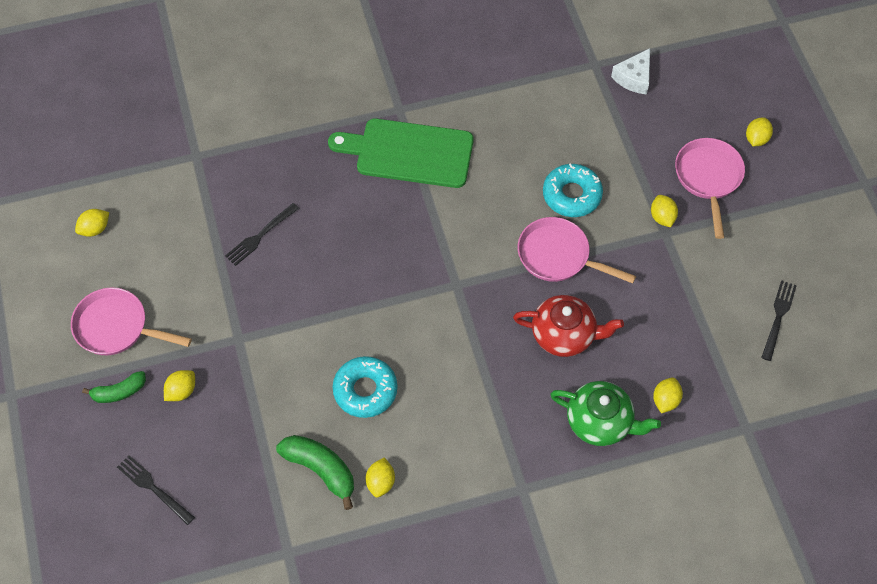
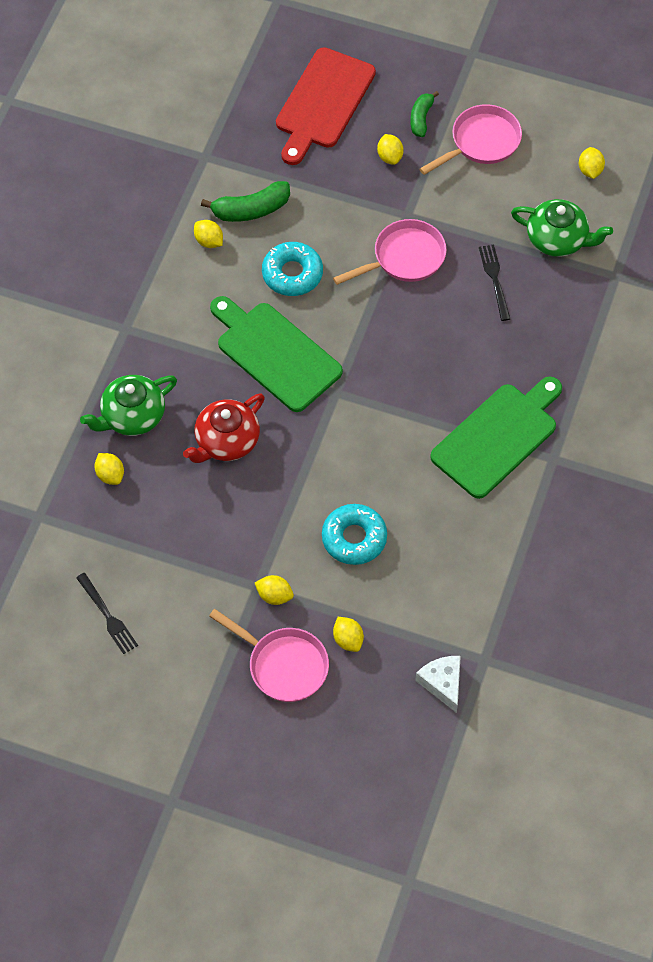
camera: 125 degrees right, 0 degrees up
(153, 488) = (323, 102): black fork -> red cutting board
(186, 213) = (558, 239): none -> green teapot
(455, 352) = (275, 354): none -> green cutting board
(558, 256) = (302, 486): pink pan -> pink pan (404, 258)
(756, 139) = (292, 741): yellow lemon -> yellow lemon (348, 640)

